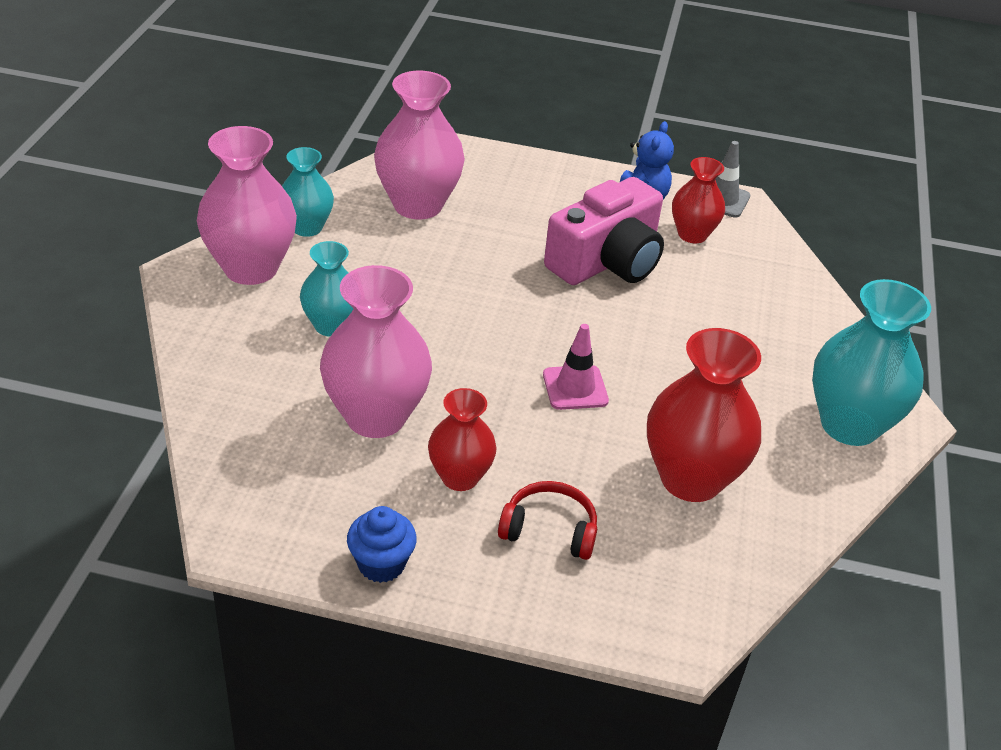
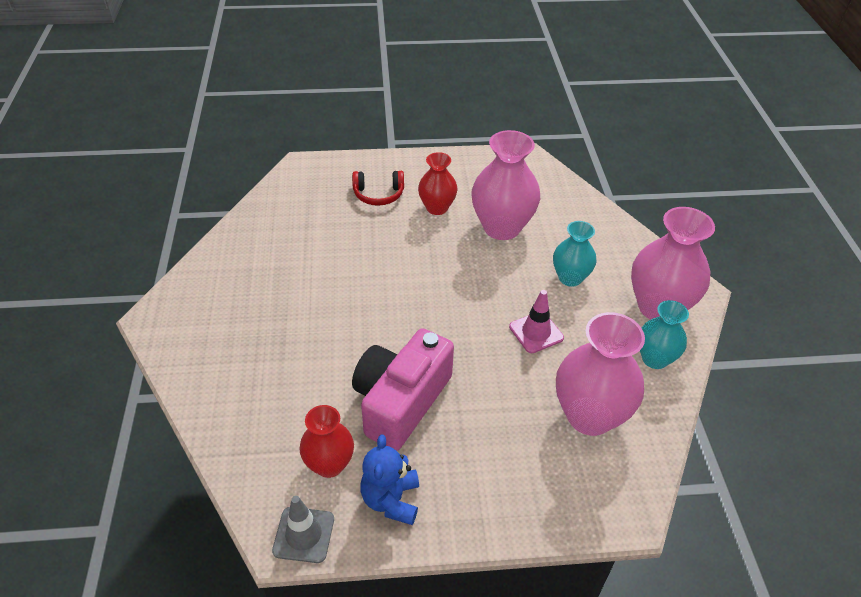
camera: 165 degrees right, 5 degrees up
(381, 564) = (454, 162): blue cupcake -> none
(575, 388) = (390, 277): pink traffic cone -> pink traffic cone (536, 332)
(691, 479) = (305, 238): red vase -> none
(849, 425) = (197, 300): turquoise vase -> none

